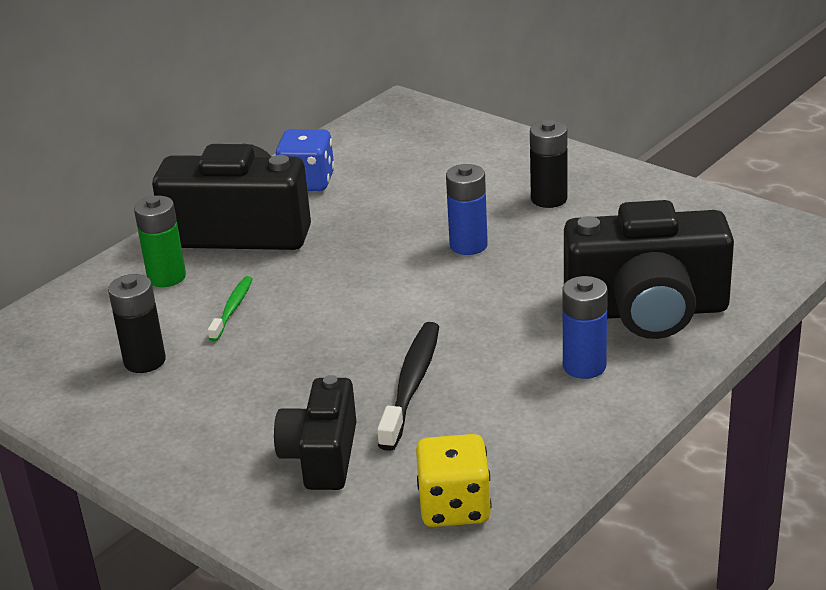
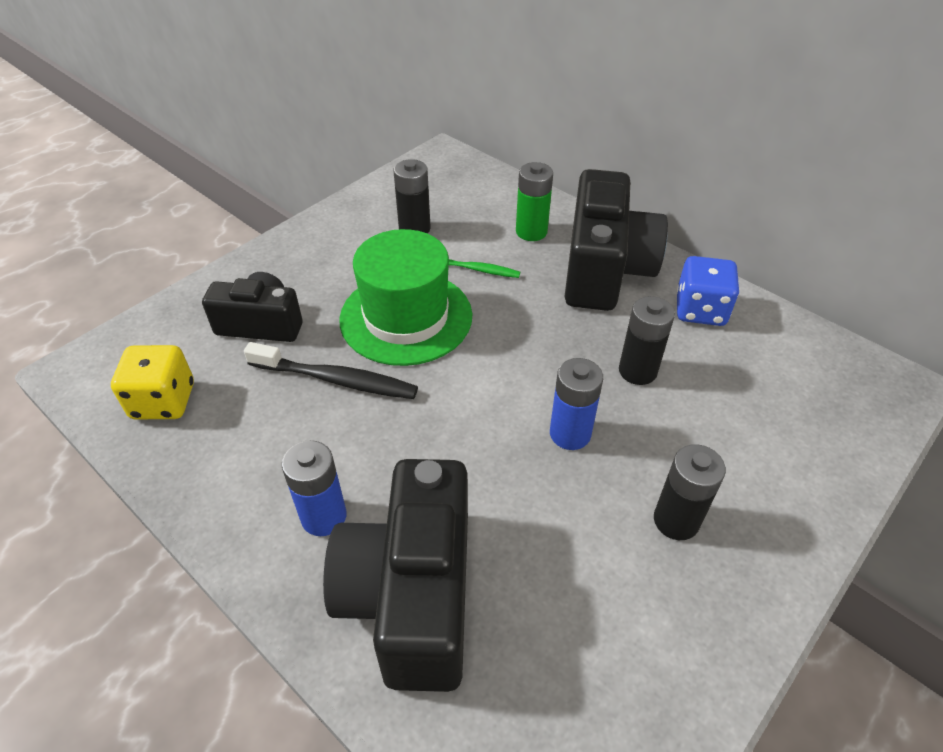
camera: 90 degrees right, 15 degrees up
(312, 350) = (406, 317): none -> green hat
(389, 213) = (637, 371): none -> black battery

